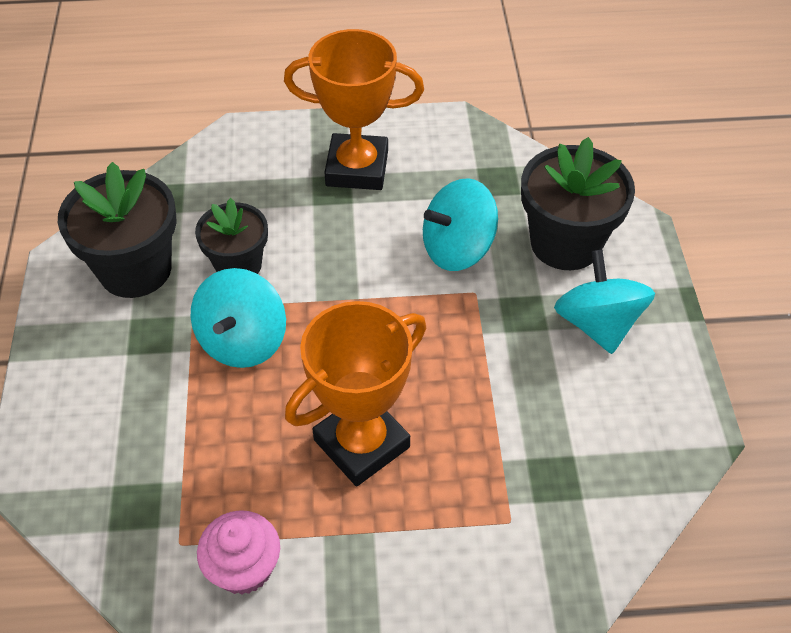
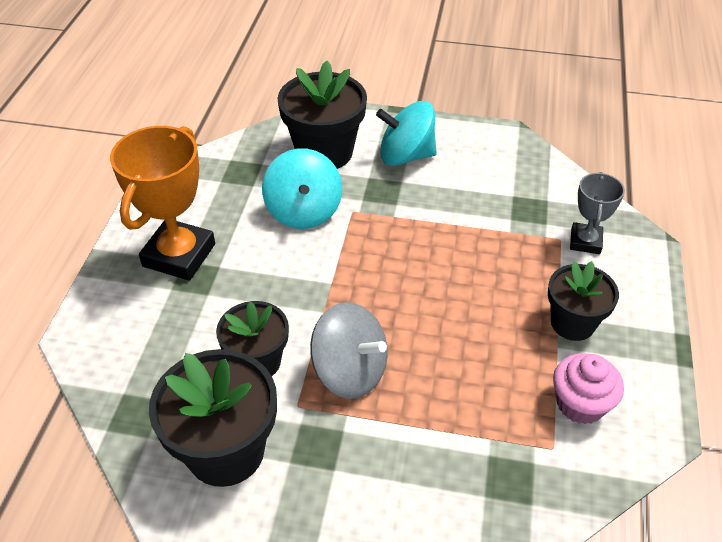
camera: 75 degrees left, 5 degrees down
(243, 341) = (350, 371): turquoise spinning top -> grey spinning top
(361, 443) = (478, 308): orange trophy -> none
(365, 549) = (572, 323): none -> black flower pot
(516, 553) = (585, 241): none -> grey trophy

